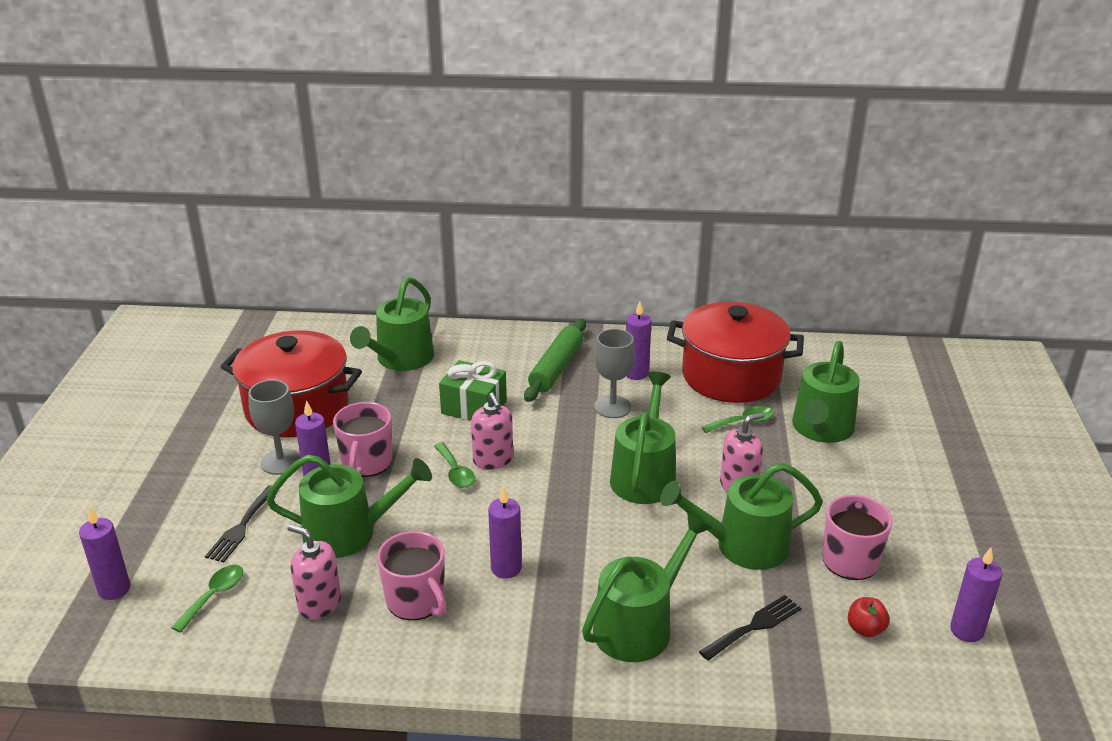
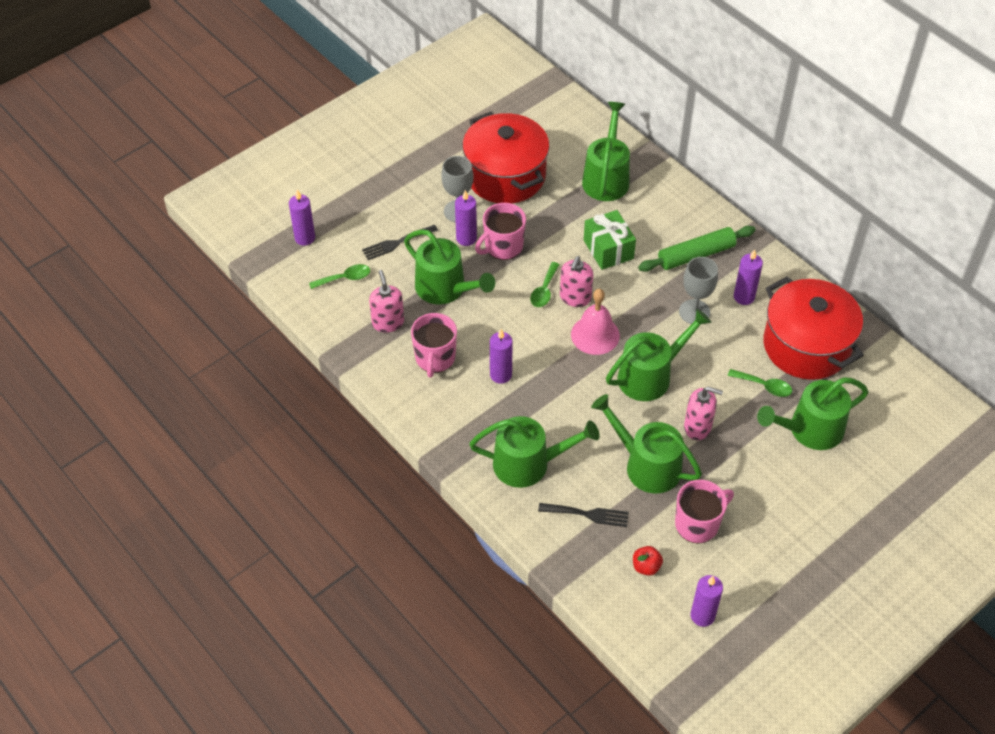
camera: 45 degrees right, 20 degrees up
(401, 359) = (606, 178): green watering can -> green watering can turned 120 degrees clockwise
(552, 476) = (595, 335): none -> pink bell

